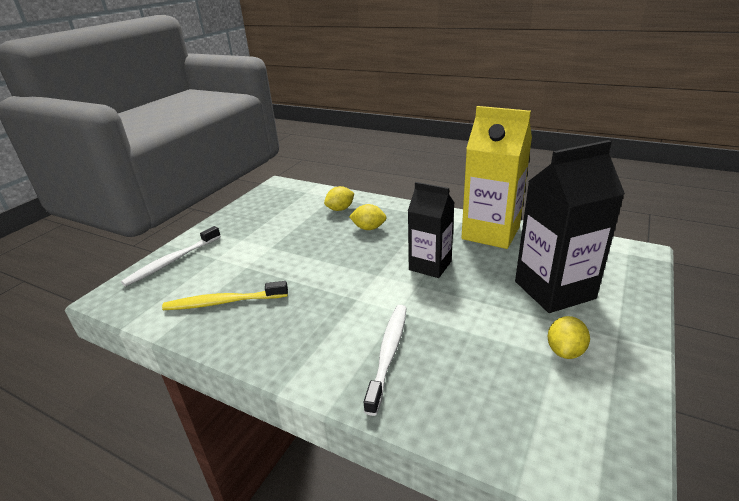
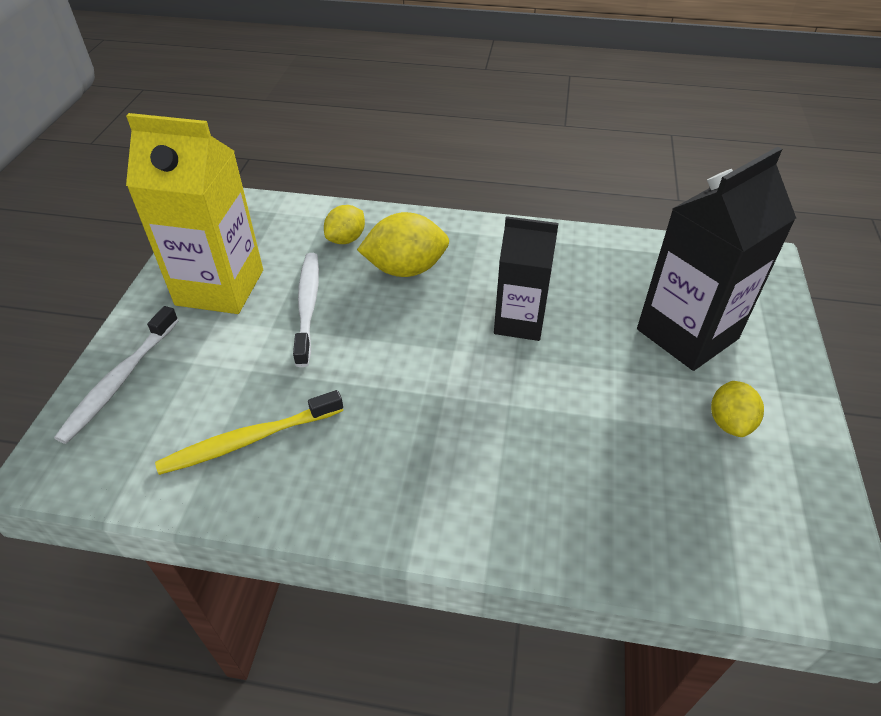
camera: 20 degrees left, 15 degrees up
(368, 228) = (405, 269): yellow lemon -> yellow lemon, size x1.61
(388, 354) = (525, 474): white toothbrush -> white toothbrush (308, 306)
(490, 233) = (577, 253): yellow carton -> yellow carton (220, 287)

